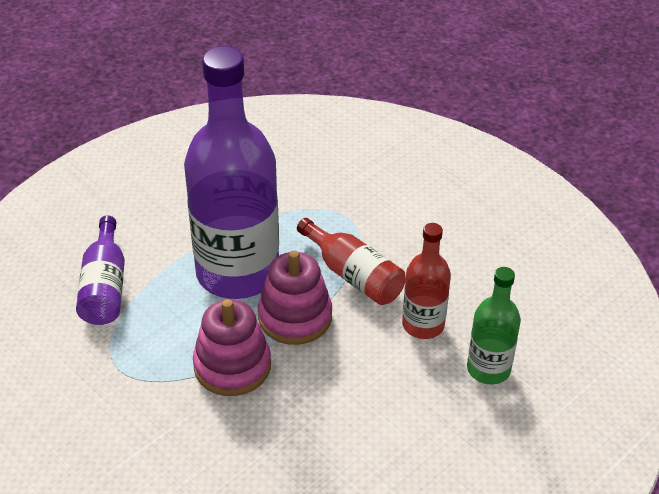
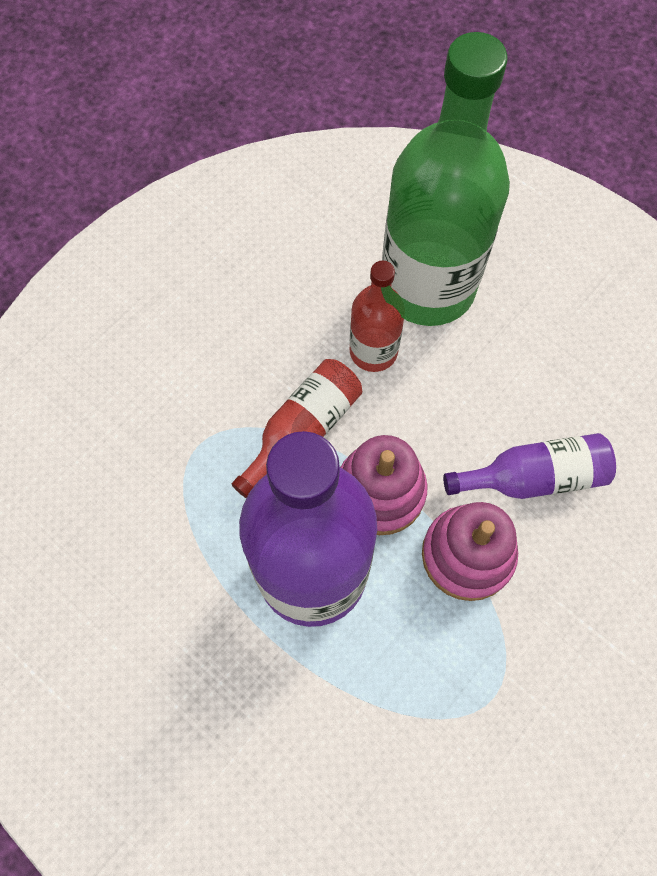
camera: 95 degrees left, 25 degrees up
(105, 287) = (357, 750): purple bottle -> purple bottle (533, 477)
(488, 369) = (427, 286): green bottle -> green bottle, size x2.04

